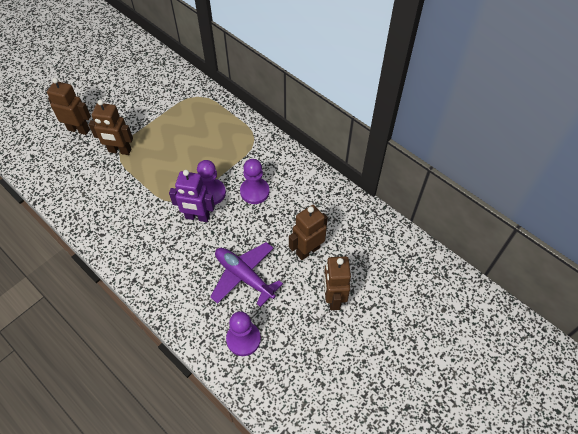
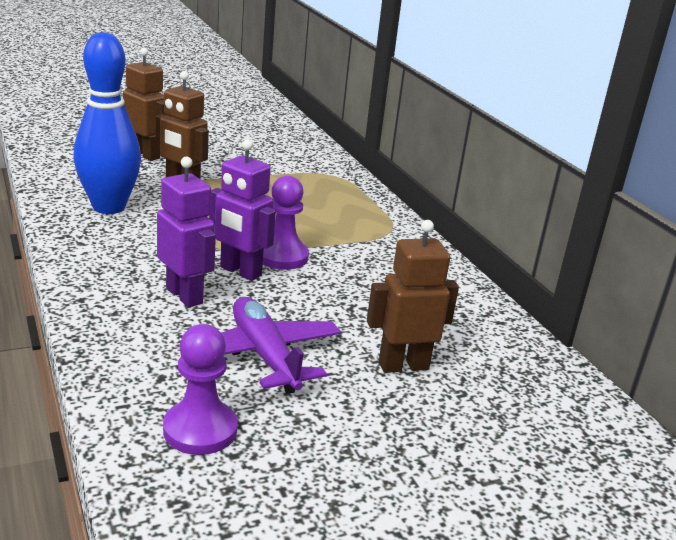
camera: 20 degrees right, 30 degrees down
(94, 194) = (109, 207): none -> blue bowling pin
(182, 251) = (185, 295): none -> purple robot
(254, 191) = (354, 276): purple pawn -> none
(333, 298) = (415, 441): brown robot -> none

